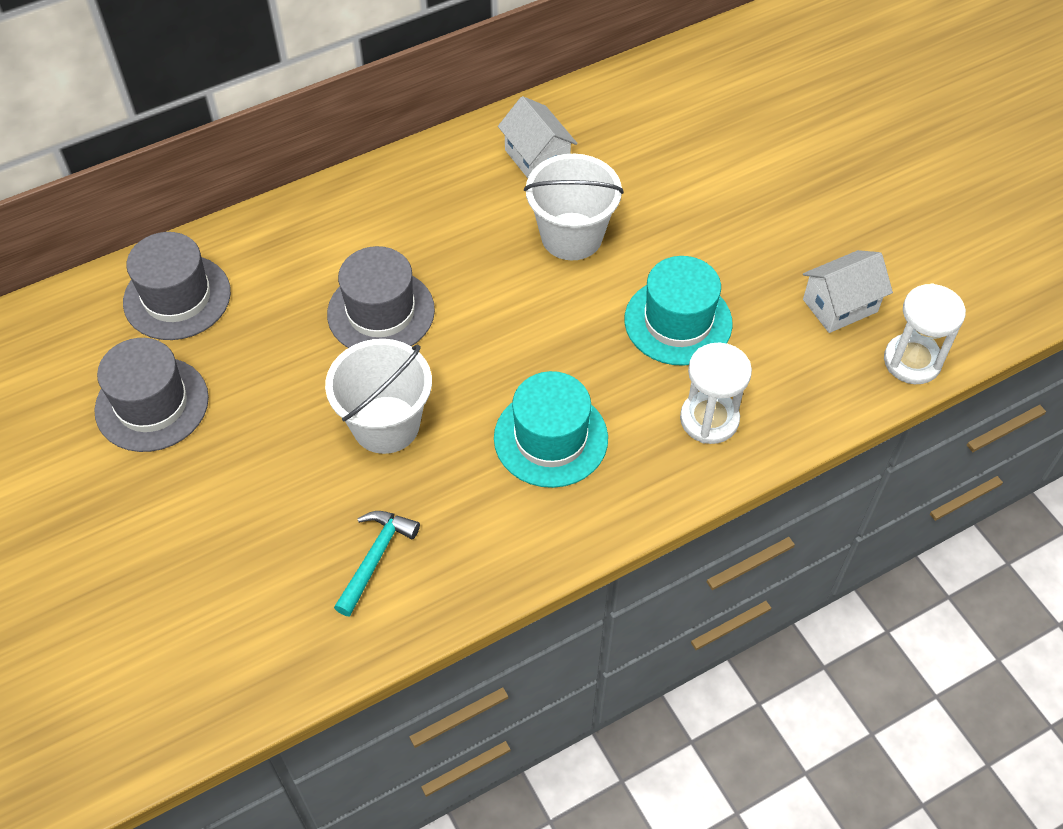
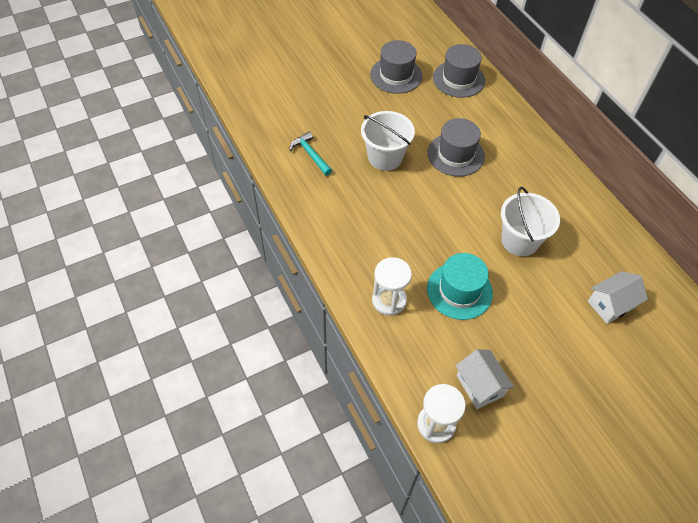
camera: 90 degrees right, 0 degrees up
(375, 557) = (310, 154): turquoise hammer -> turquoise hammer turned 150 degrees counterclockwise
(537, 159) = (580, 226): white house -> white house (610, 305)
(550, 438) = (376, 224): turquoise hat -> none

